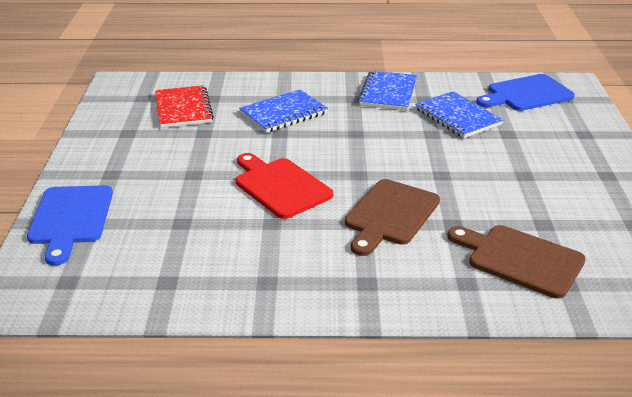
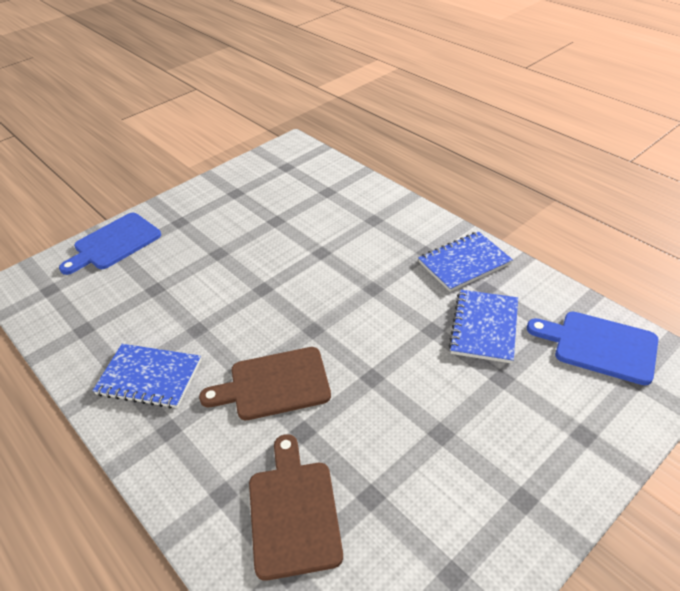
camera: 50 degrees right, 10 degrees up
(183, 109) = (295, 191): red notebook -> none
(280, 186) = (249, 301): red cutting board -> none
(283, 113) = (352, 235): blue notebook -> blue notebook (149, 377)

